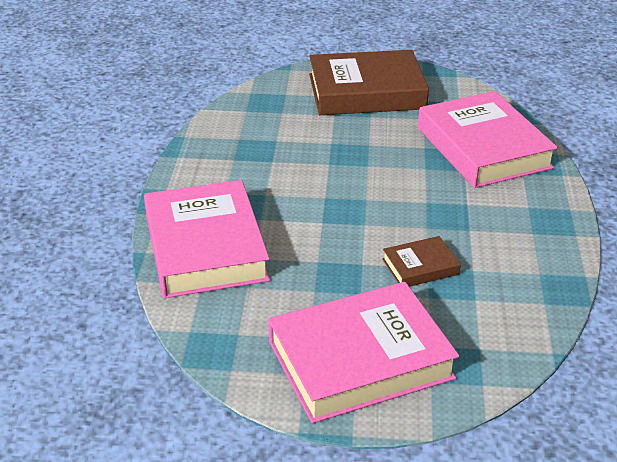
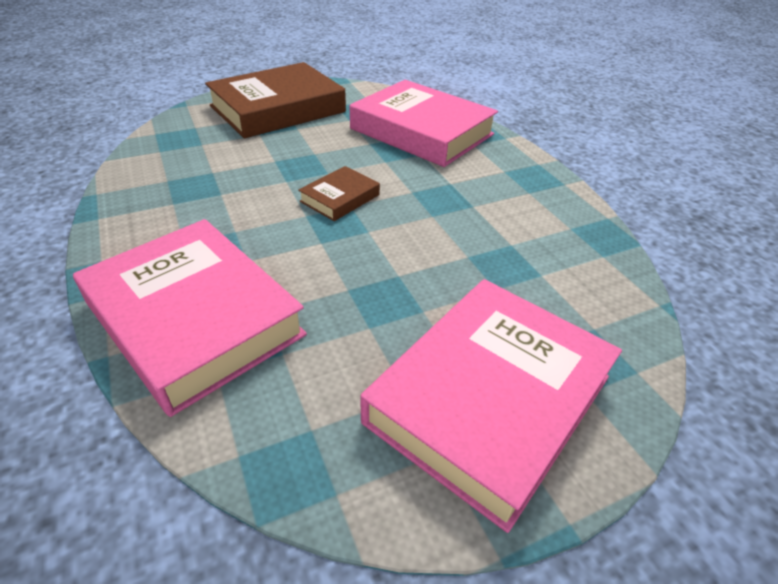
camera: 30 degrees left, 5 degrees up
(420, 267) = (460, 258): brown book -> brown book (340, 198)

